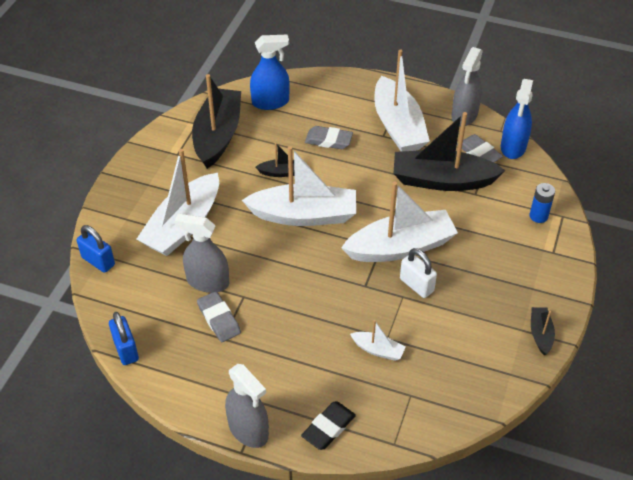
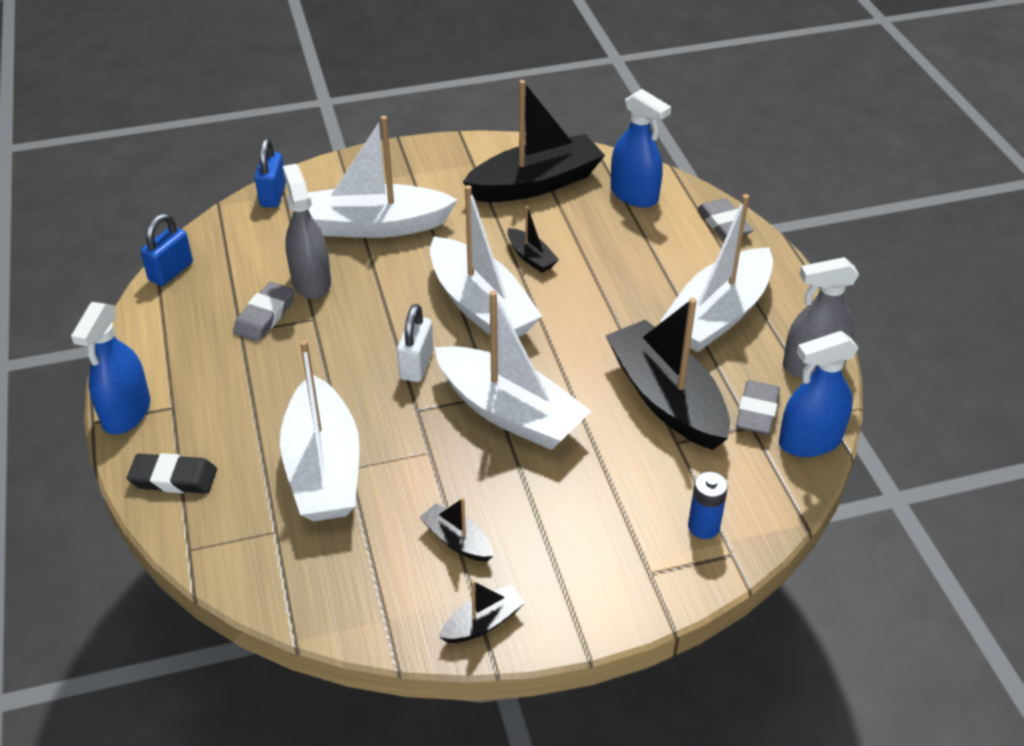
camera: 55 degrees right, 5 degrees down
(248, 430) = (126, 413): grey spray bottle -> blue spray bottle
(328, 140) = (624, 269): grey eraser -> grey eraser (724, 223)
(378, 350) = (323, 468): white boat -> white boat, size x2.22
(416, 285) = (459, 456): white padlock -> white padlock (416, 365)
(477, 317) = (457, 541): none -> black boat

